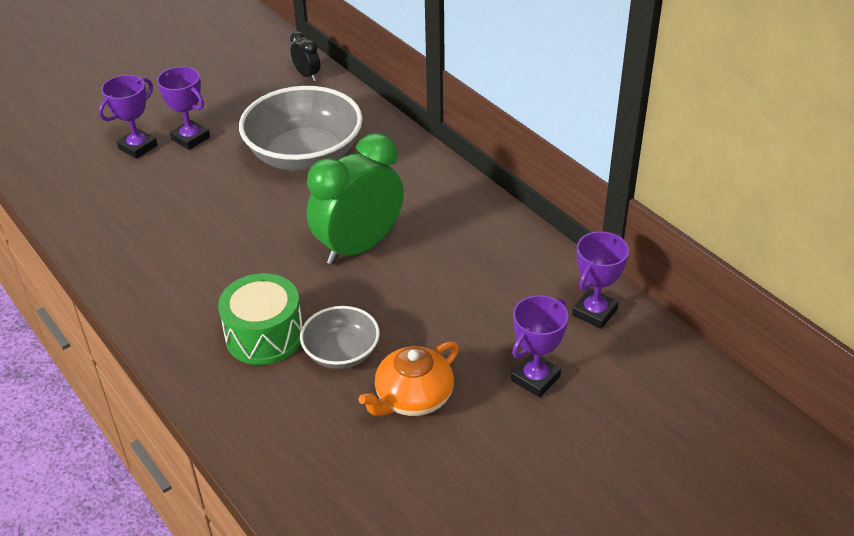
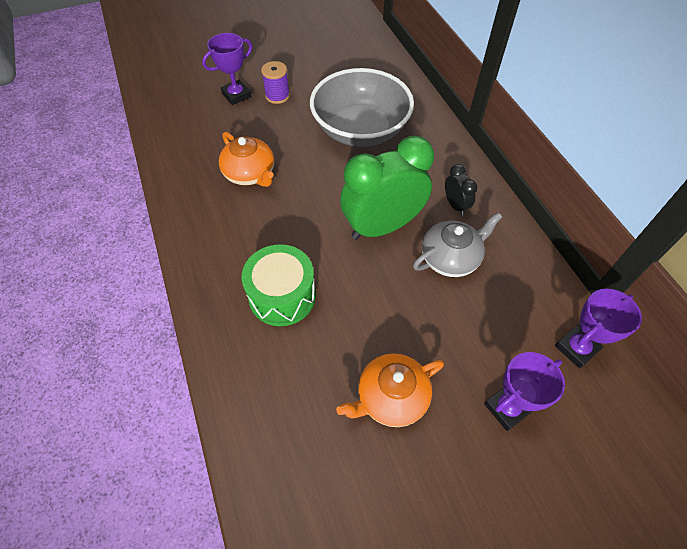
camera: 15 degrees right, 15 degrees up
(185, 226) = (250, 174): none -> orange teapot
(190, 138) = (277, 96): purple trophy -> purple spool
(307, 75) = (381, 58): black clock -> black clock (455, 205)
(341, 353) = (341, 331): grey bowl -> none
(444, 260) = (450, 258): none -> grey teapot

